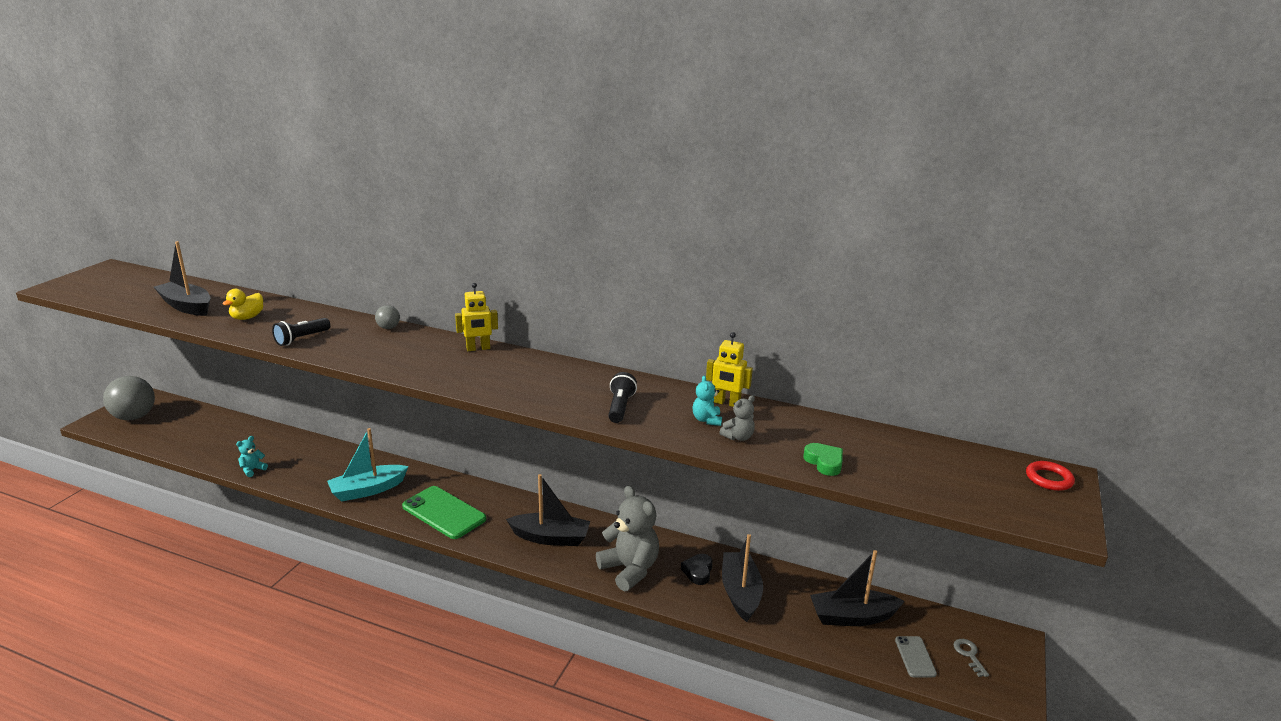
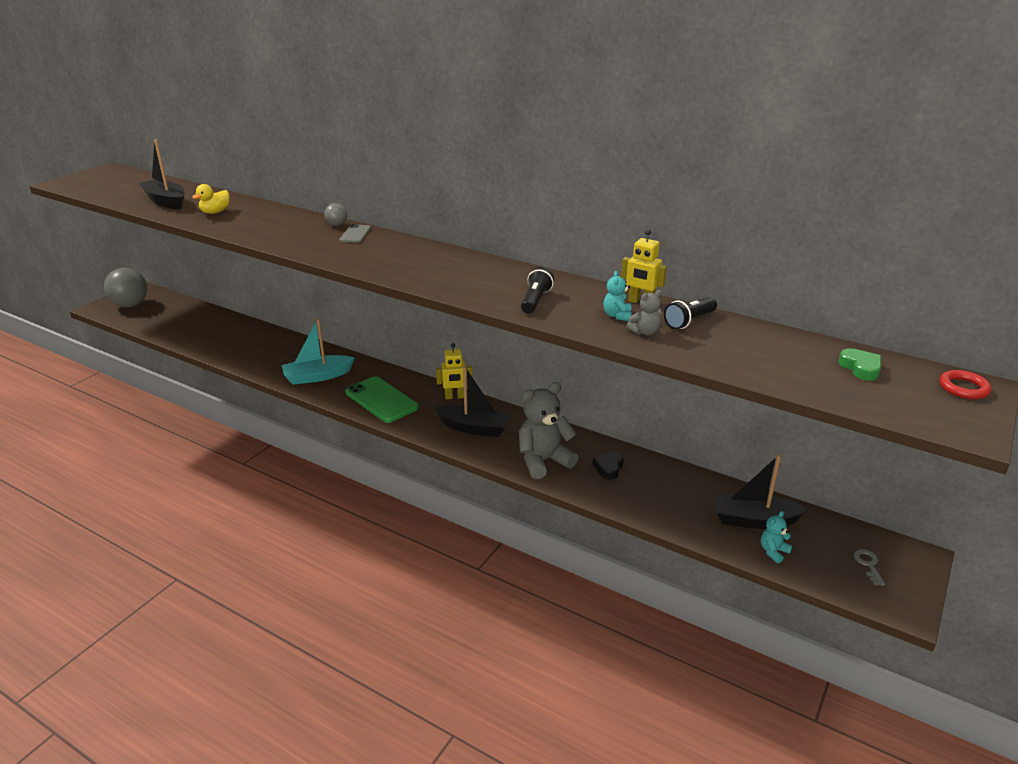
camera: 10 degrees right, 5 degrees up
(252, 470) = (221, 353): turquoise teddy bear -> turquoise teddy bear (773, 551)
(301, 339) = (258, 231): black flashlight -> black flashlight (689, 321)
(478, 348) = (414, 245): yellow robot -> yellow robot (455, 397)
(630, 569) = (543, 461): grey teddy bear -> grey teddy bear turned 90 degrees counterclockwise
(740, 593) = (646, 489): black boat -> none
(824, 462) = (726, 359): green heart -> green heart (860, 368)
(915, 657) = (811, 561): grey phone -> grey phone (355, 234)

